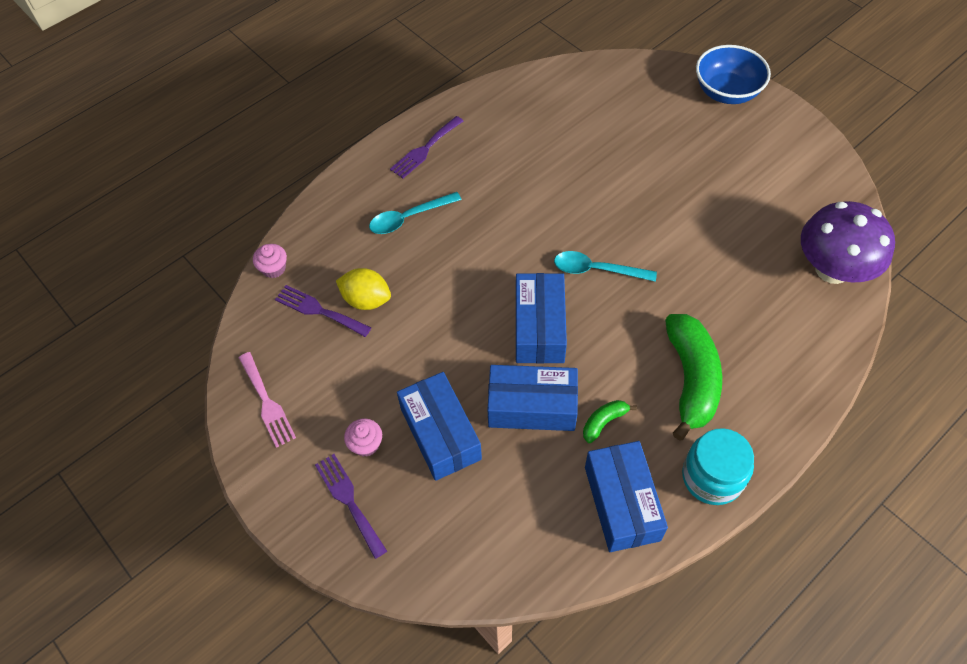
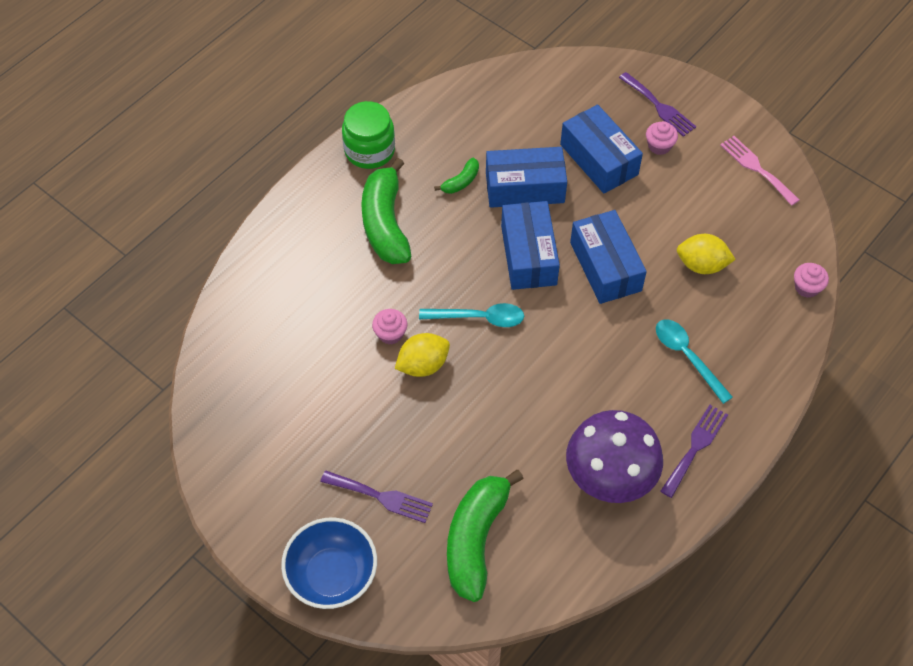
camera: 170 degrees right, 0 degrees up
(319, 310) = (744, 250): purple fork -> purple fork (381, 497)
(409, 218) = (687, 357): turquoise spoon -> turquoise spoon turned 90 degrees counterclockwise
(614, 104) = (475, 539): none -> green banana
(622, 503) = (442, 126): blue box -> blue box (605, 266)
(653, 233) = (423, 365): none -> yellow lemon
(684, 263) = (390, 334): none -> pink cupcake
(712, 477) = (369, 150): turquoise jar -> green jar
(832, 269) = (239, 342): purple mushroom -> purple mushroom (609, 477)

